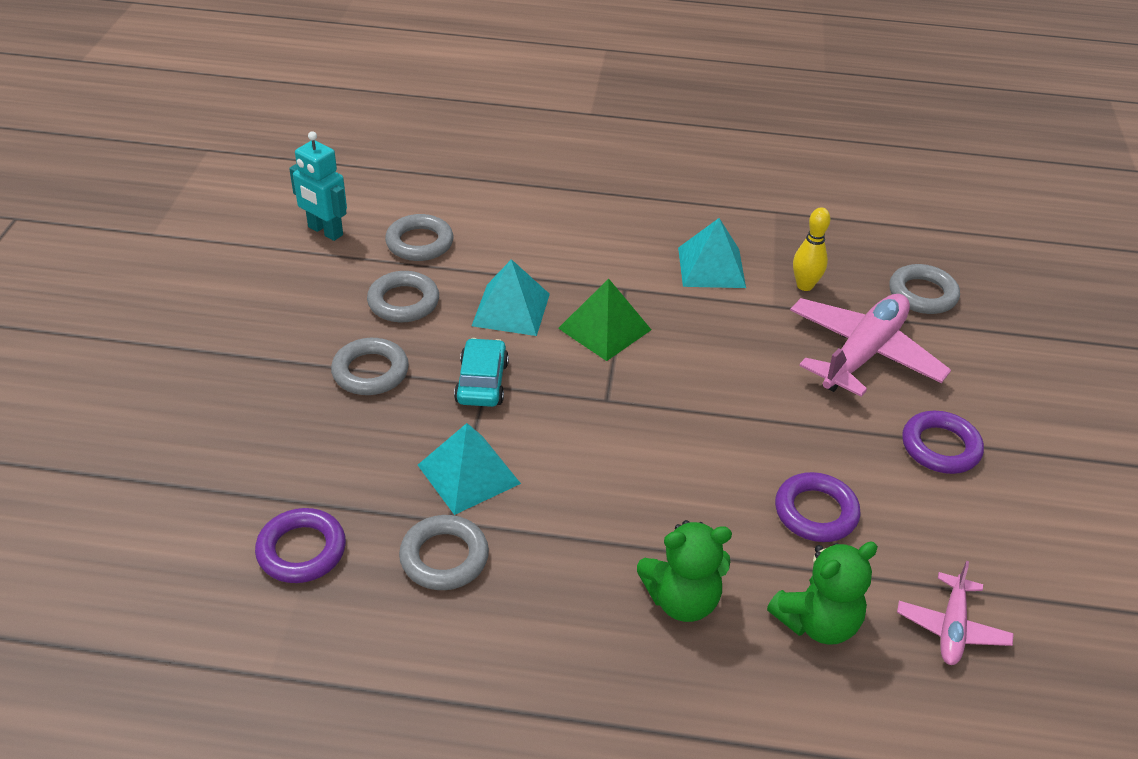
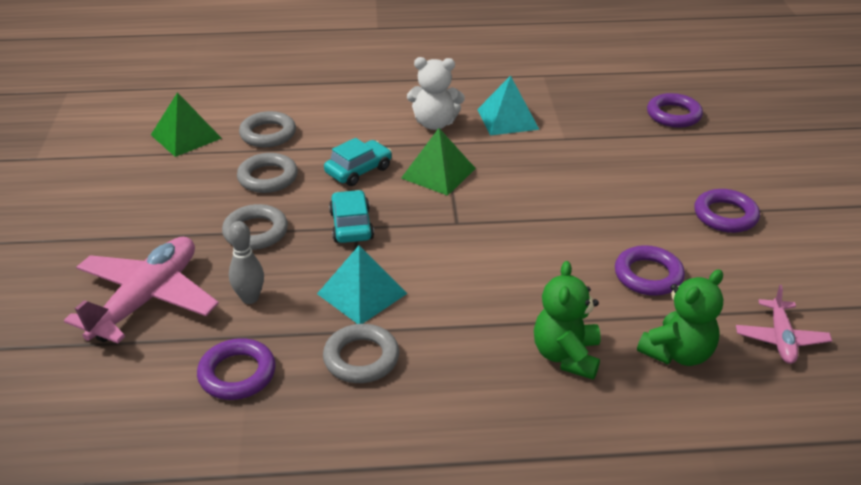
camera: 10 degrees left, 5 degrees down
(325, 231) = (186, 136): turquoise robot -> green pyramid
(341, 457) = (250, 298): none -> grey bowling pin
(511, 309) = (358, 170): turquoise pyramid -> turquoise car
(620, 259) = (435, 123): none -> white teddy bear
(682, 600) = (566, 356): green teddy bear -> green teddy bear turned 120 degrees clockwise
(804, 285) = (583, 121): yellow bowling pin -> none
(863, 354) = (644, 161): pink plane -> pink plane (147, 299)
(922, 294) = (673, 115): grey ring -> purple ring

